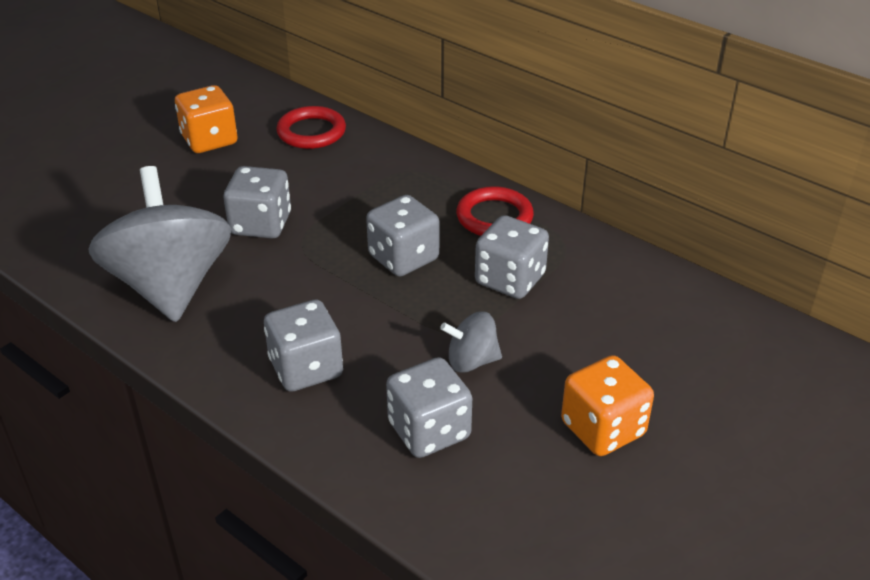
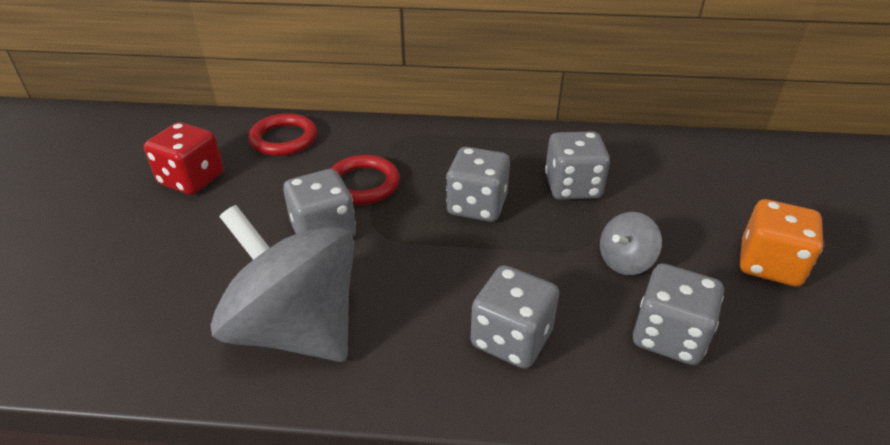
camera: 35 degrees left, 0 degrees up
(209, 140) = (192, 179): orange dice -> red dice
(494, 217) = (505, 147): red ring -> red ring (363, 184)

